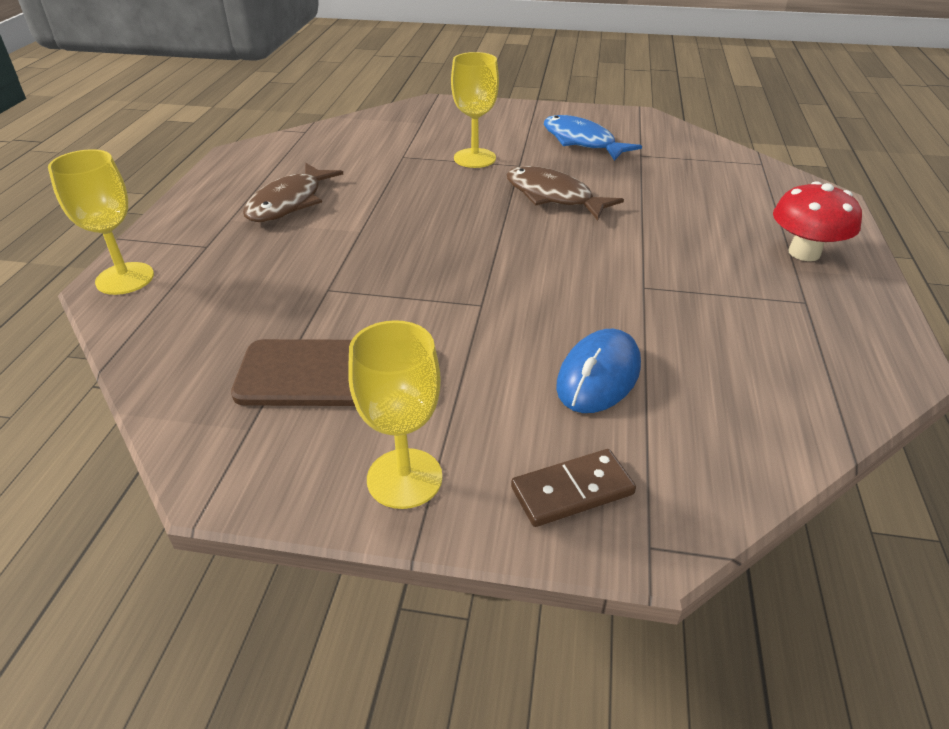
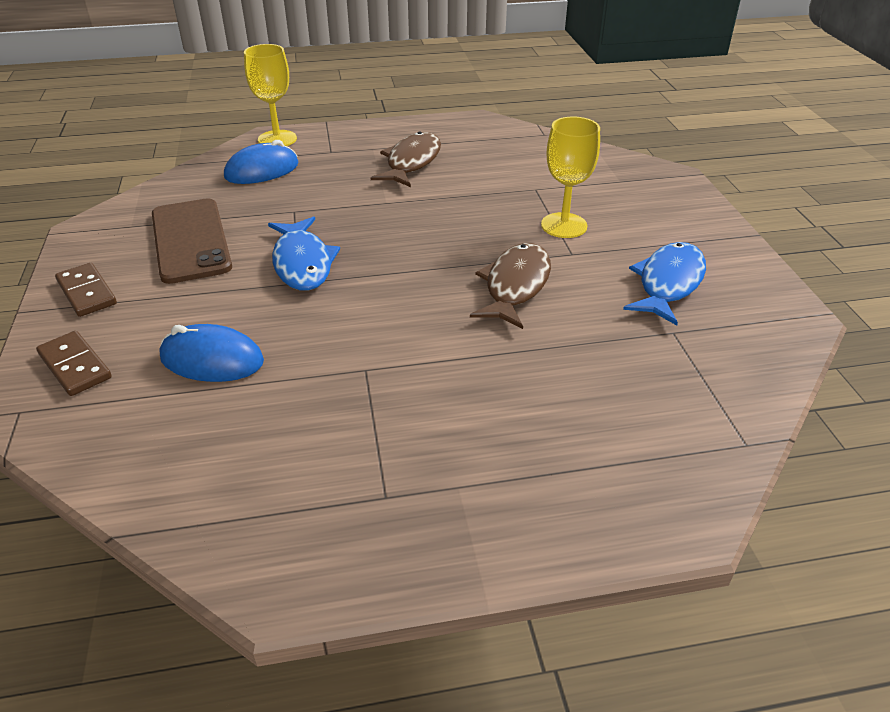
camera: 70 degrees right, 0 degrees up
(202, 300) = (262, 171): none -> blue mouse
(289, 203) = (411, 162): brown fish -> brown fish turned 105 degrees clockwise
(404, 478) = (87, 292): yellow goblet -> brown domino
(446, 297) = (302, 263): none -> blue fish
(804, 253) = (502, 494): red mushroom -> none

